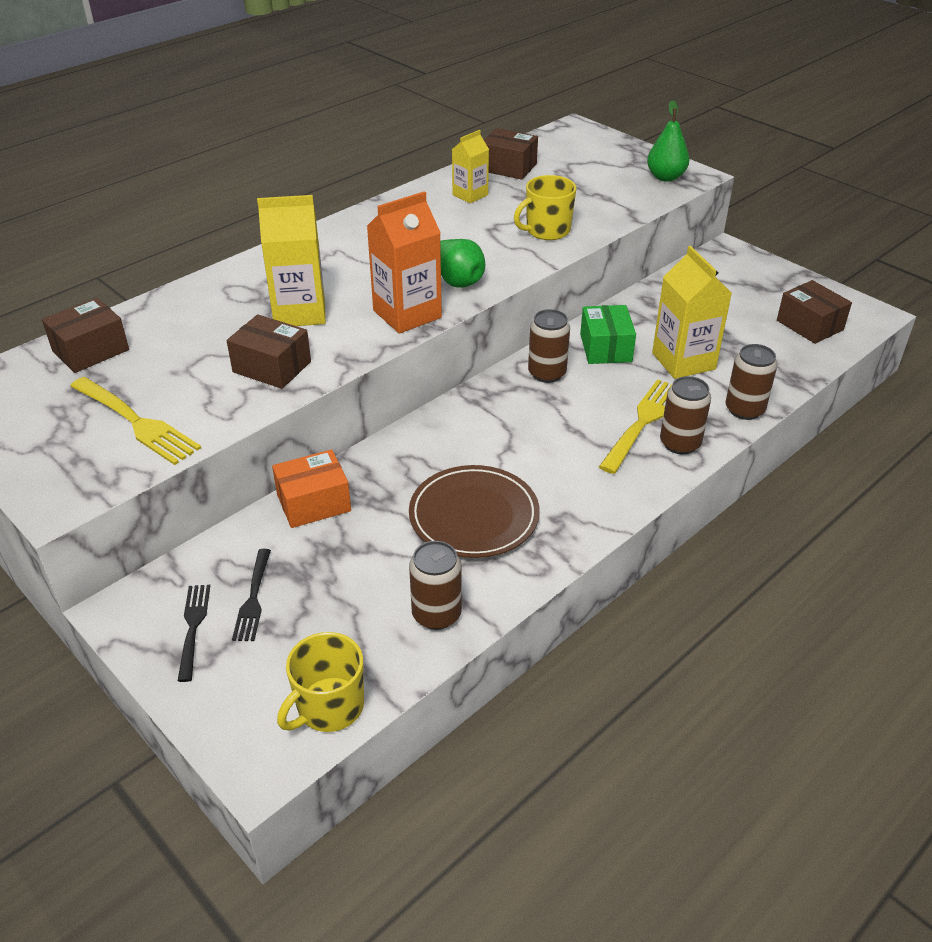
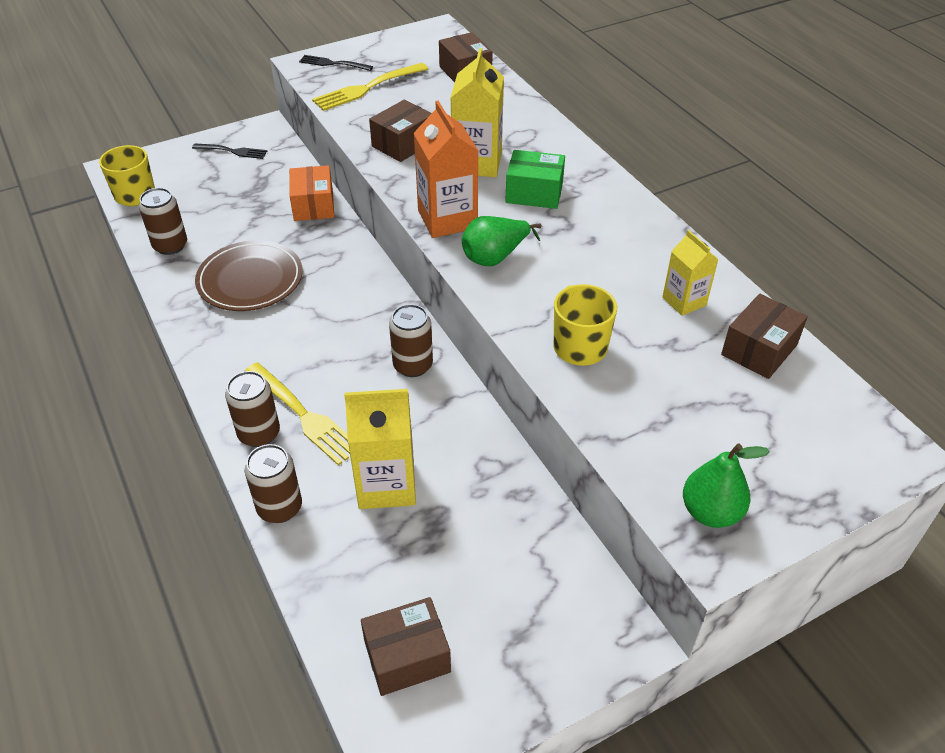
camera: 105 degrees right, 5 degrees up
(253, 598) = (240, 174): black fork -> black fork (333, 63)
(605, 348) = (438, 423): green box -> green box (534, 193)

